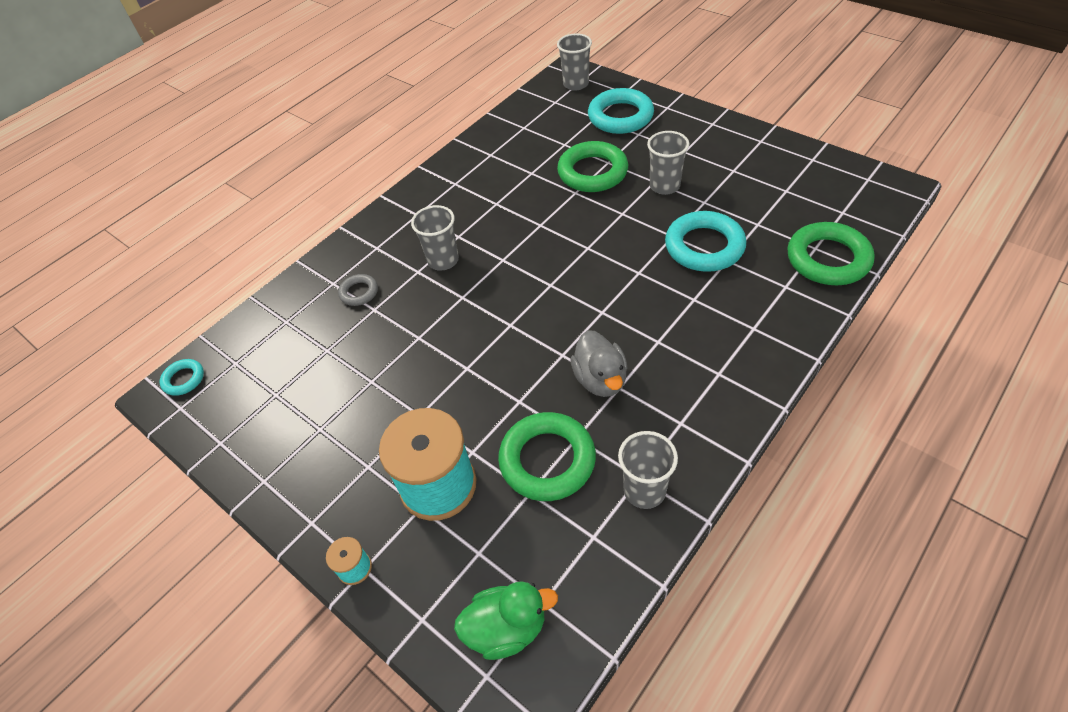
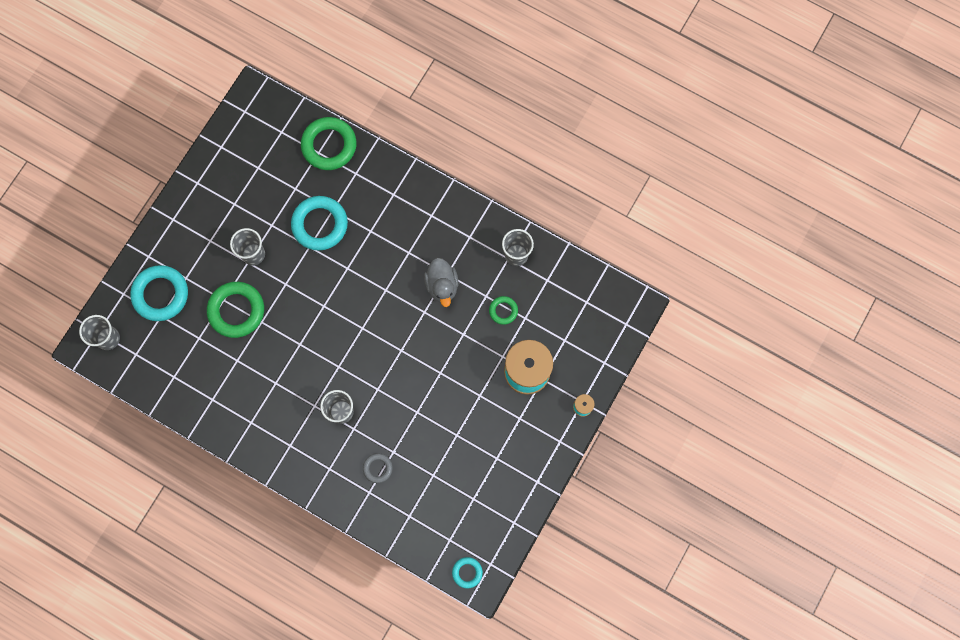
camera: 105 degrees left, 25 degrees up
(507, 628) = (602, 318): green duck -> none
(547, 460) = (503, 311): green ring -> green ring, size x0.51
(600, 379) = (442, 286): grey duck -> grey duck turned 105 degrees clockwise

